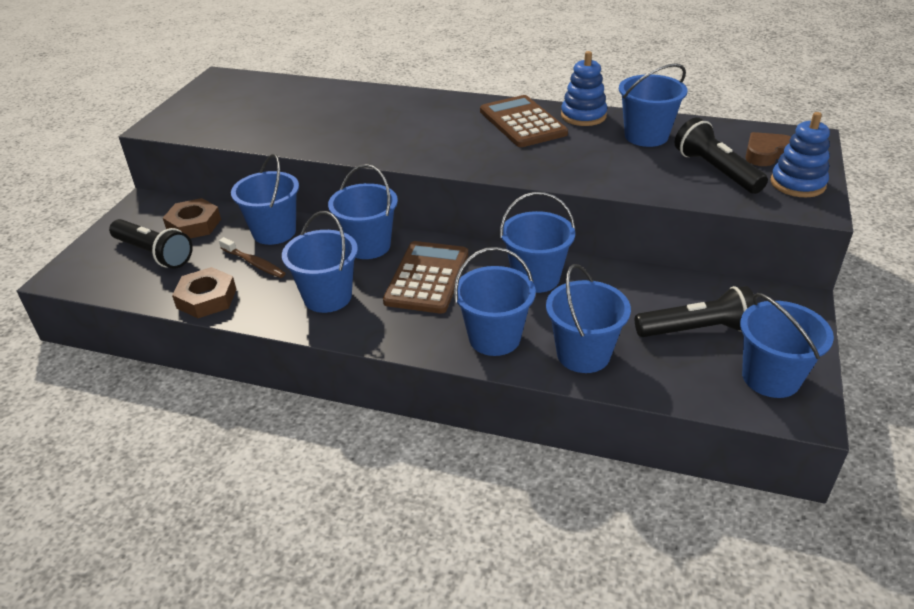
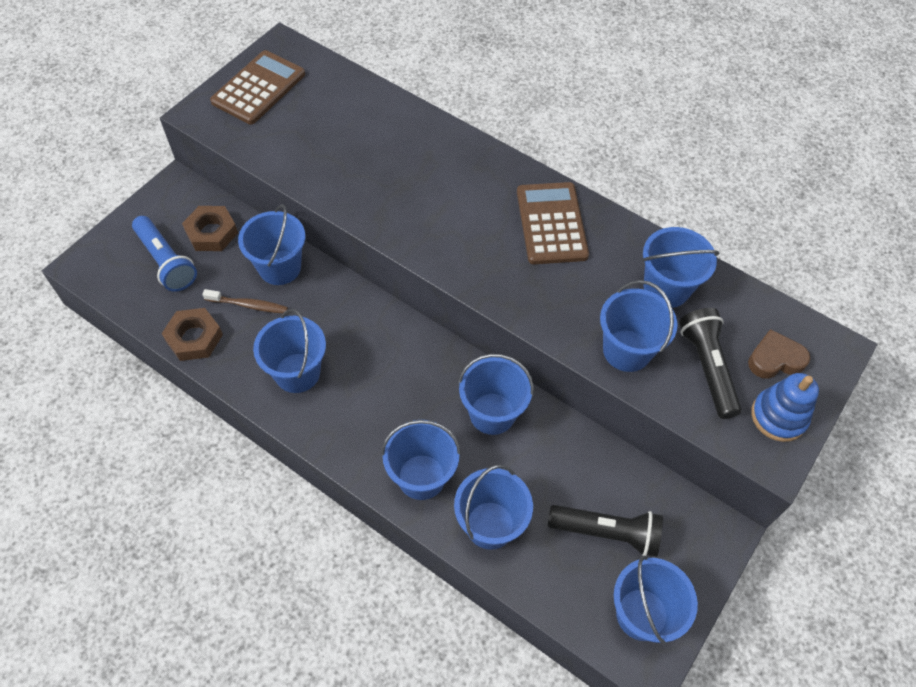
camera: 15 degrees right, 20 degrees up
(154, 253) = (166, 261): black flashlight -> blue flashlight
(254, 263) = (248, 305): brown toothbrush -> brown toothbrush turned 45 degrees counterclockwise
(368, 246) = (357, 316): blue bucket -> blue bucket (627, 350)
(427, 278) = (394, 378): brown calculator -> brown calculator (259, 88)
(583, 116) = (619, 233): blue stacking toy -> none

